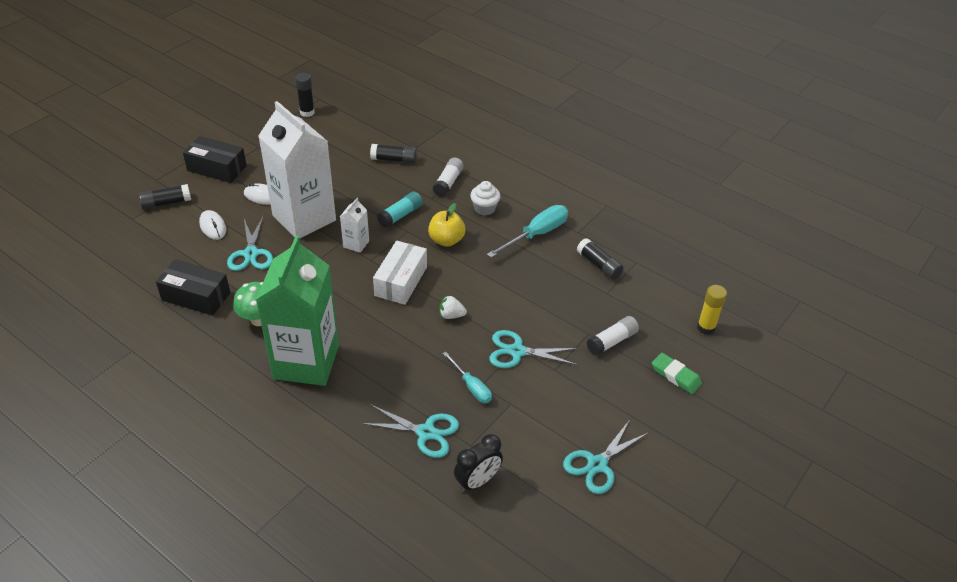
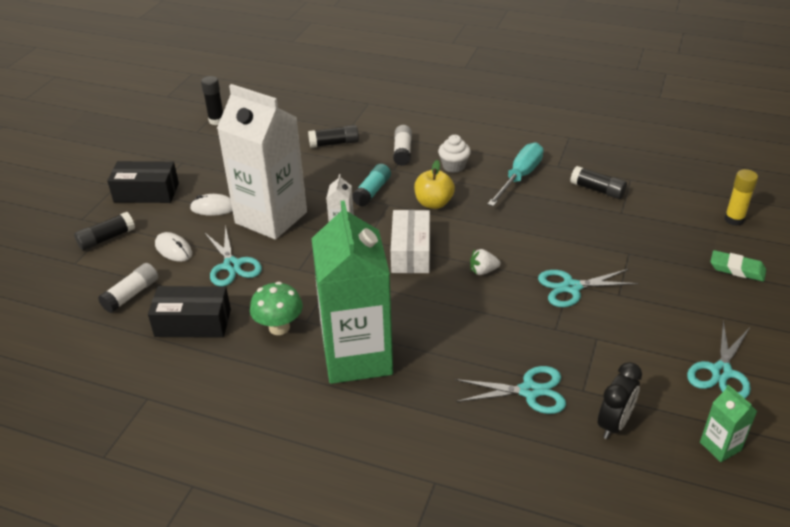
camera: 15 degrees left, 5 degrees down
(471, 387) = (547, 333): turquoise screwdriver -> none
(553, 527) = (720, 446): none -> green carton
(612, 341) = (656, 254): white glue stick -> white glue stick (131, 294)

